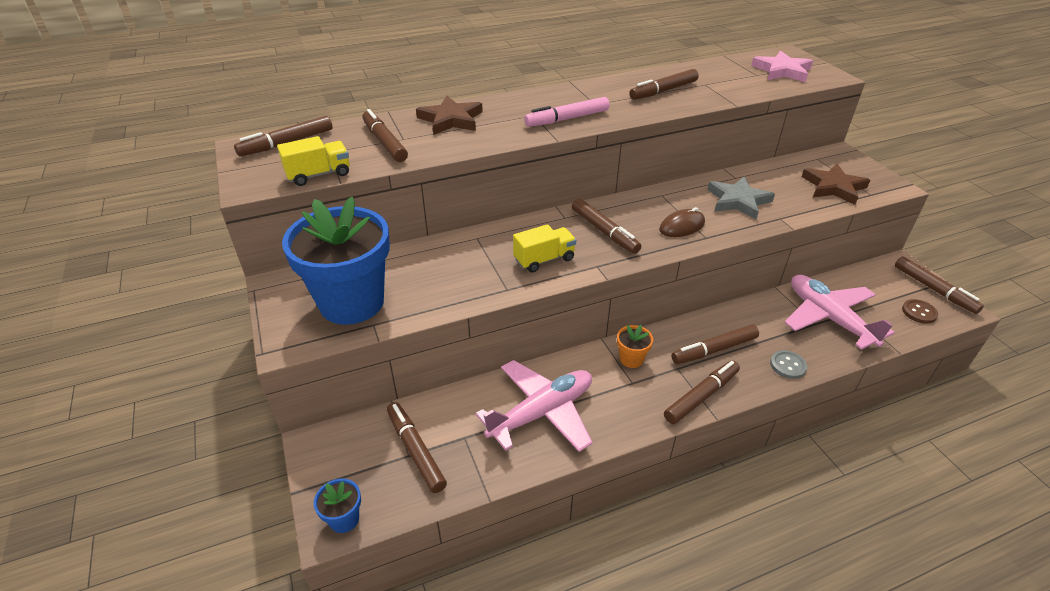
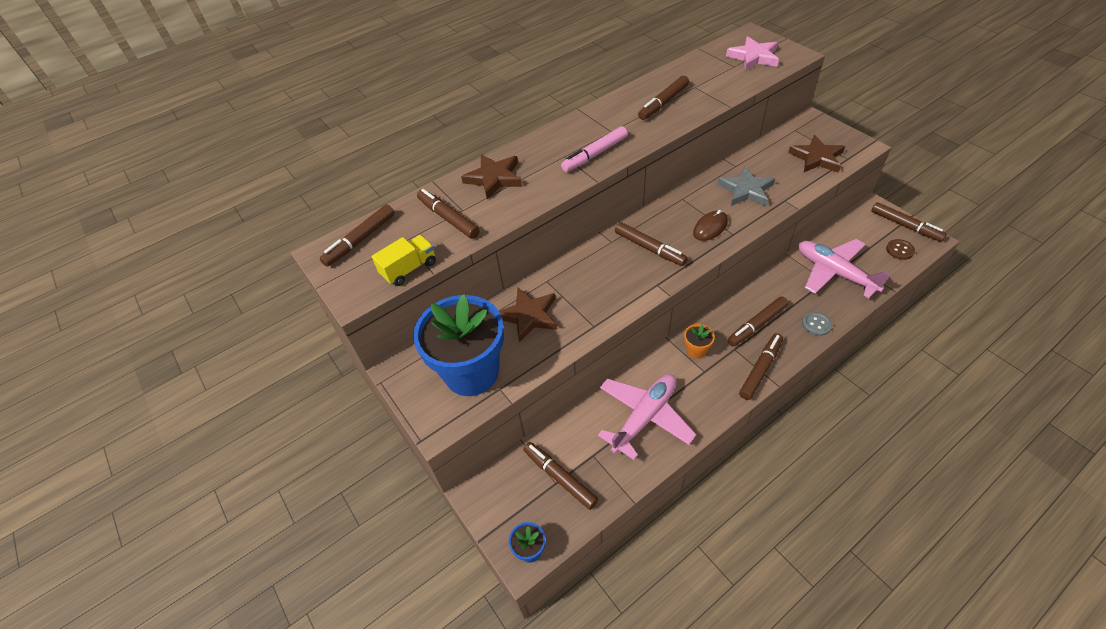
camera: 10 degrees left, 10 degrees up
(441, 265) = (529, 316): none -> brown star
(544, 259) = (612, 289): yellow truck -> none

